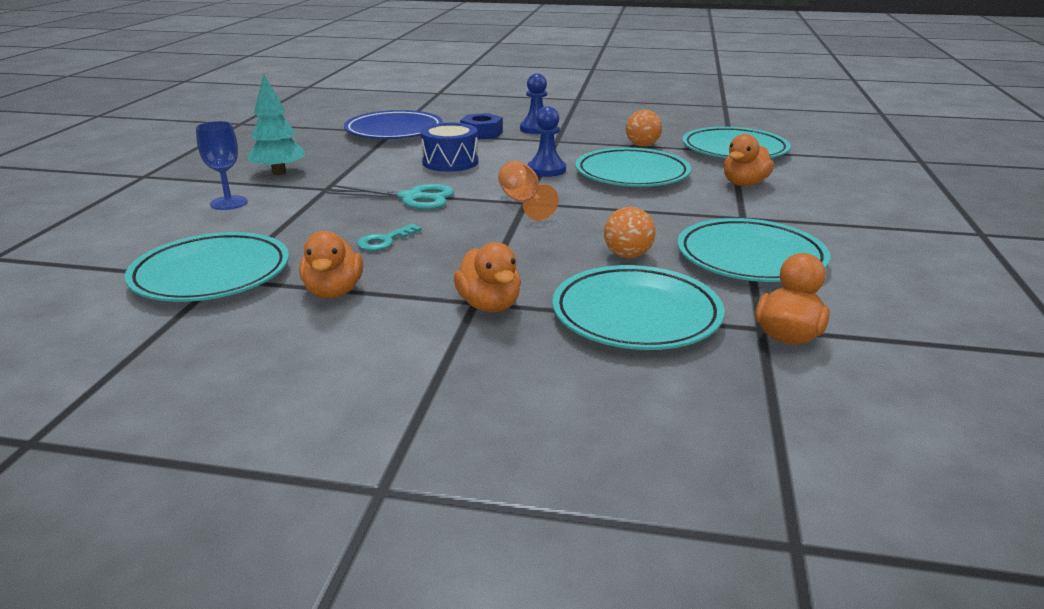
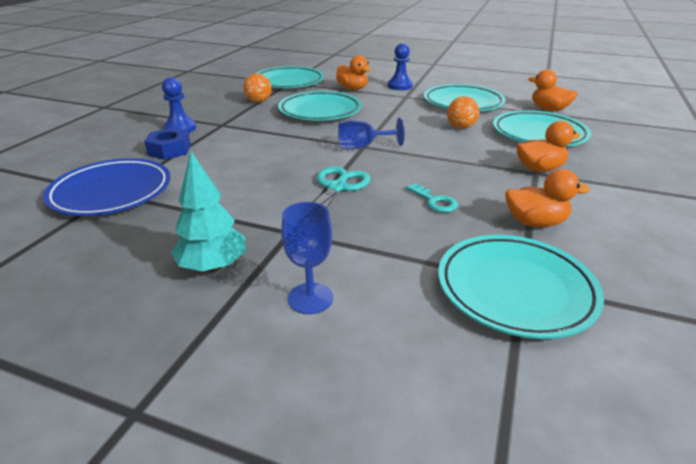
camera: 80 degrees left, 5 degrees up
(450, 162) = (247, 168): blue drum -> none
(523, 202) = (363, 147): orange goblet -> blue goblet
(546, 170) = (294, 134): blue pawn -> blue pawn (400, 86)

